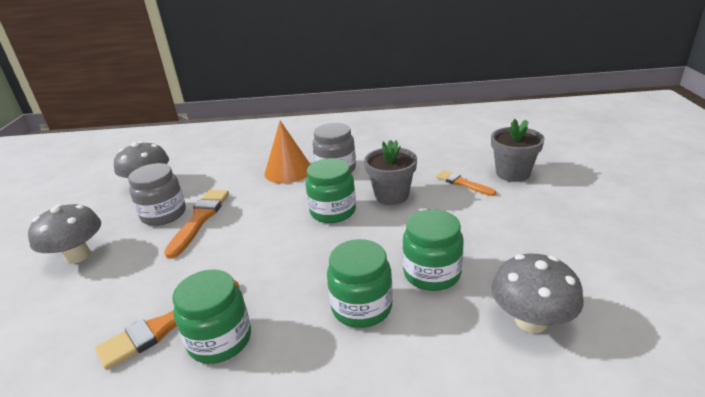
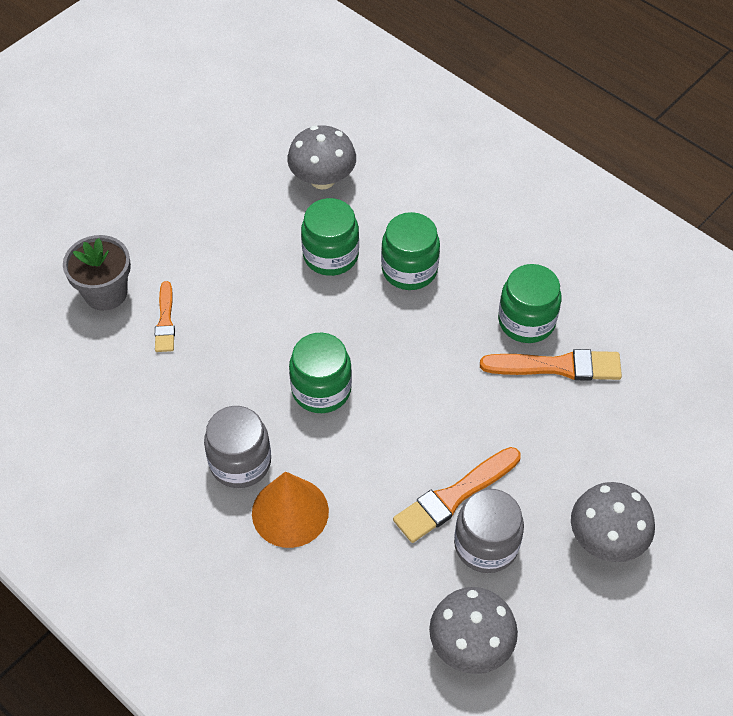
camera: 140 degrees left, 25 degrees up
(391, 195) = (245, 363): grey flower pot -> none

